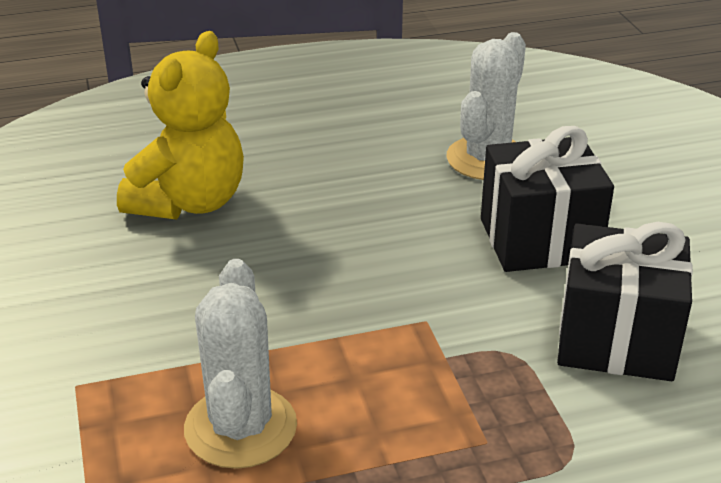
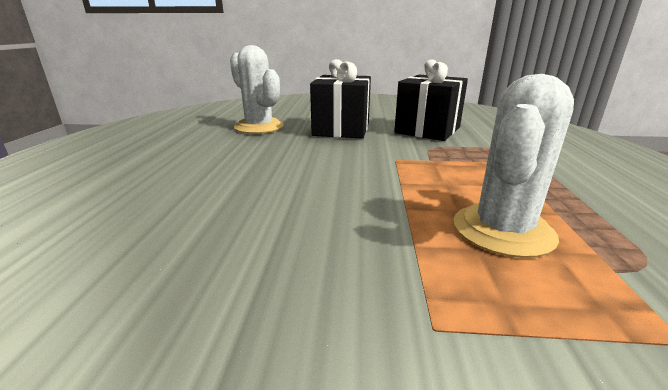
camera: 70 degrees left, 10 degrees down
(189, 202) = (170, 213): yellow teddy bear -> none
(240, 427) = (502, 230): white cactus -> white cactus turned 75 degrees counterclockwise

